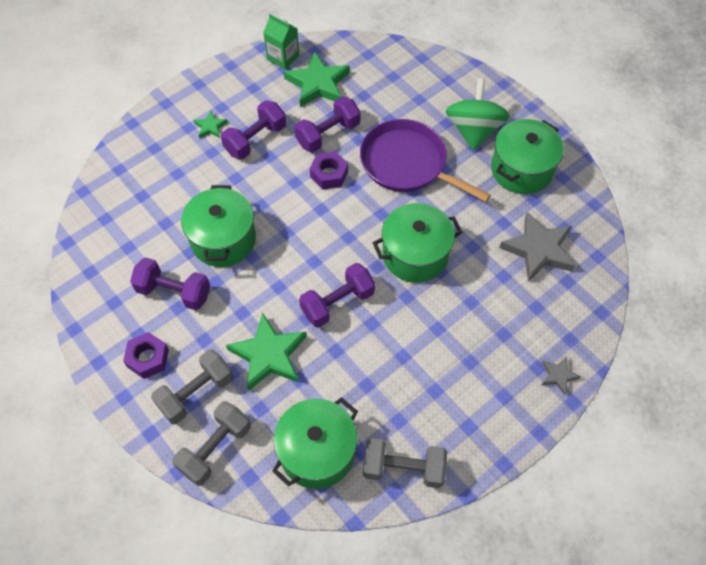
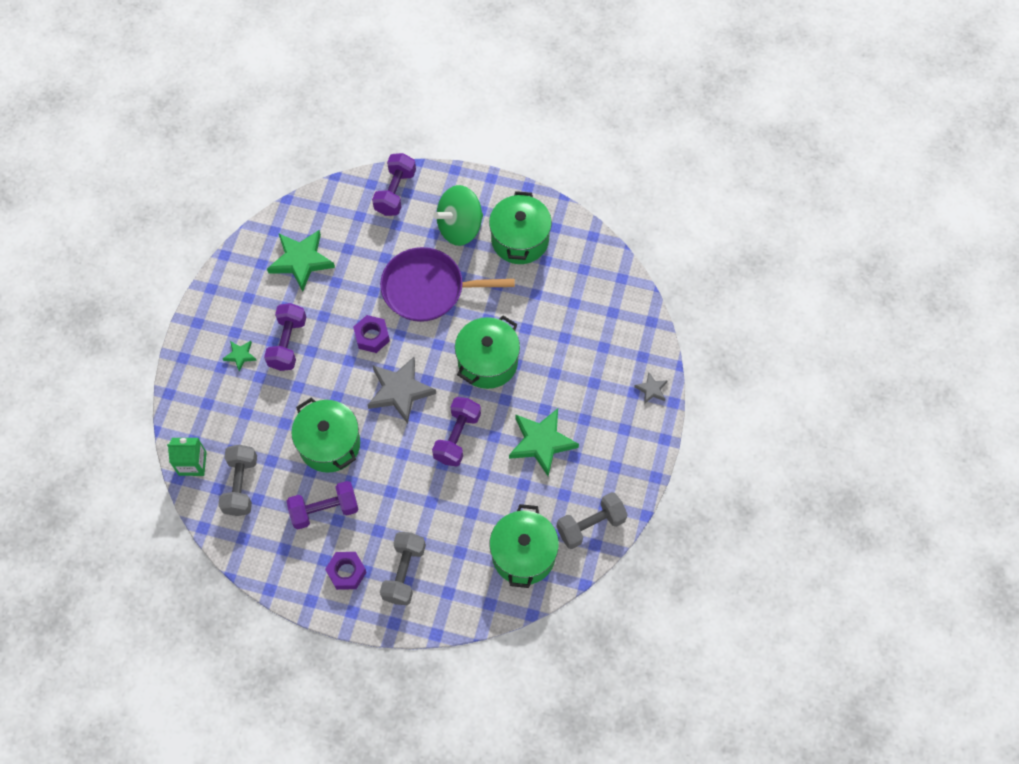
camera: 35 degrees left, 5 degrees up
(215, 448) = (450, 601): grey dumbbell -> grey dumbbell (241, 485)
(269, 355) = (436, 509): green star -> green star (541, 442)
(283, 57) = (251, 254): green carton -> green carton (192, 463)
(328, 134) = (344, 302): purple dumbbell -> purple dumbbell (395, 192)
(474, 130) = (460, 227): green spinning top -> green spinning top turned 90 degrees counterclockwise
(538, 249) = (576, 300): grey star -> grey star (400, 391)

